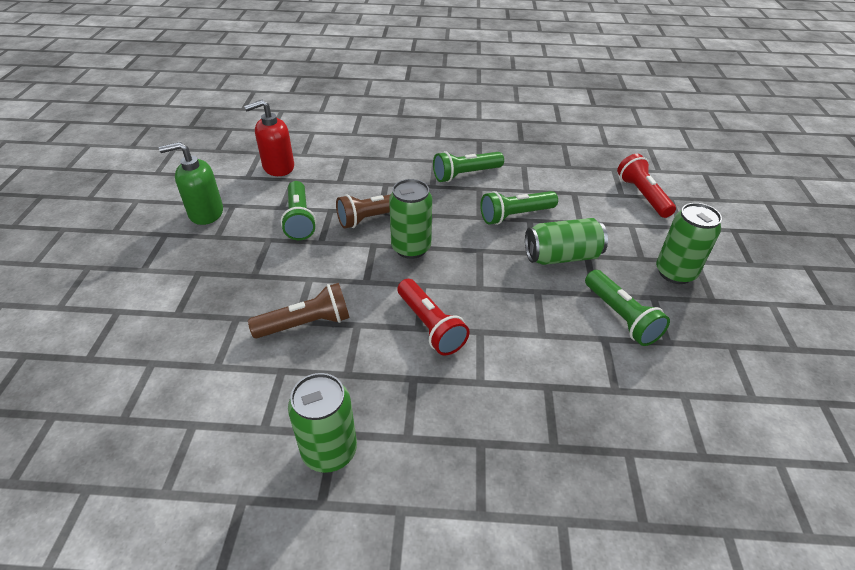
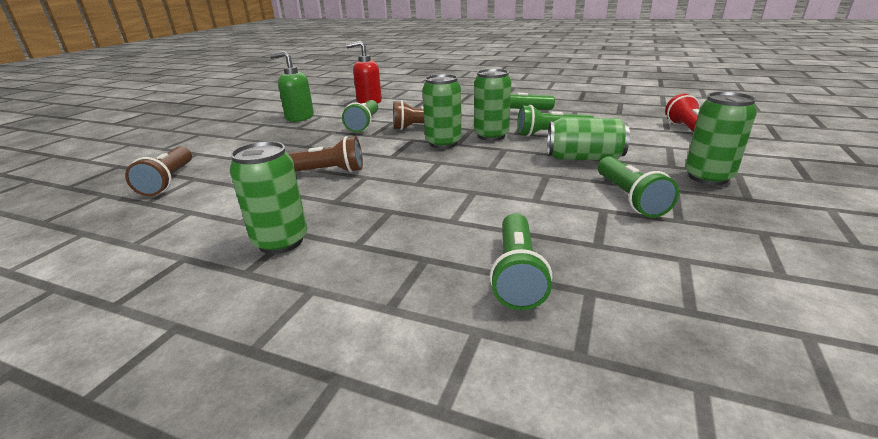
camera: 20 degrees right, 15 degrees down
(122, 374) = (169, 181): none -> brown flashlight
(430, 326) = (429, 183): red flashlight -> none
(456, 226) = (491, 136): none -> green can
(566, 444) = (517, 274): none -> green flashlight

